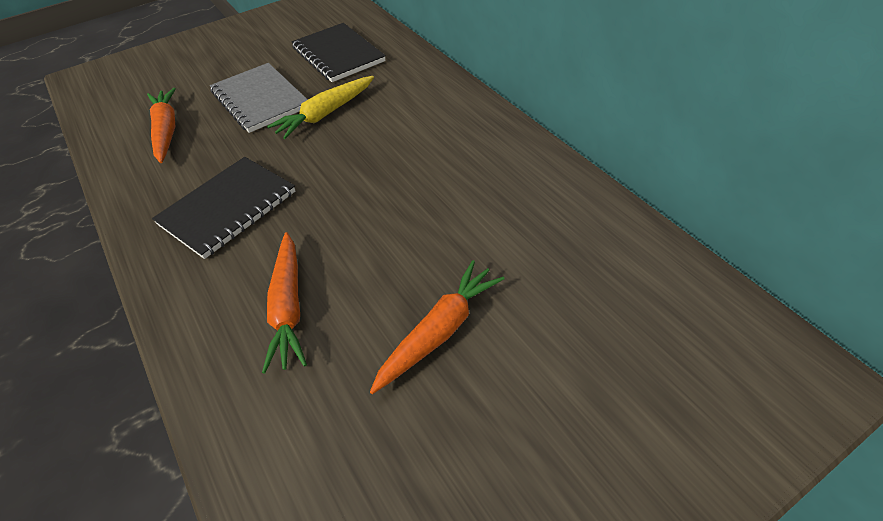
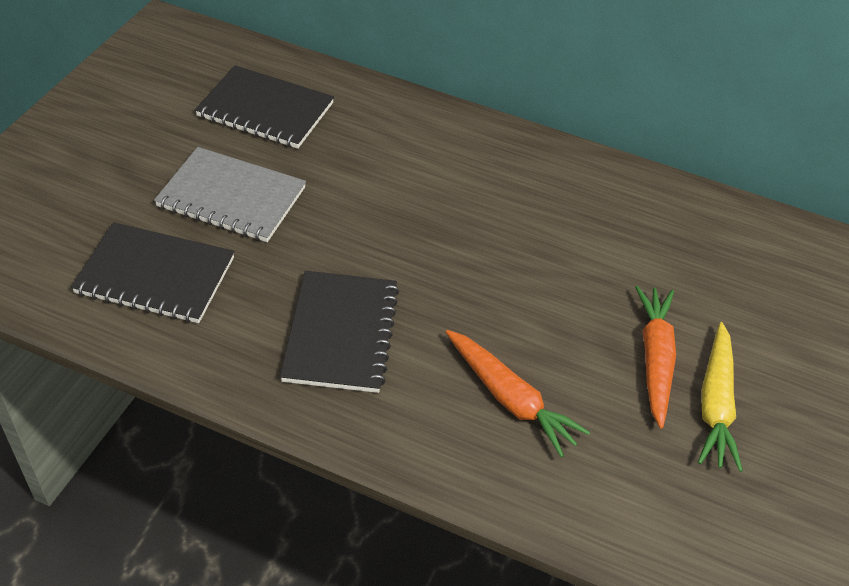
camera: 40 degrees left, 0 degrees up
(166, 131) = (155, 276): orange carrot -> black notebook
(325, 114) = (331, 190): yellow carrot -> yellow carrot (715, 404)

